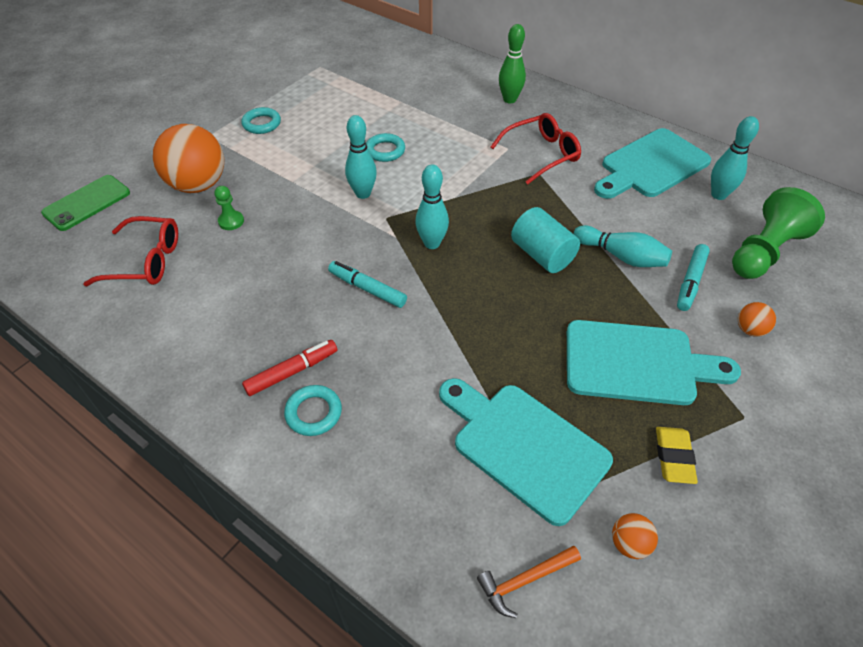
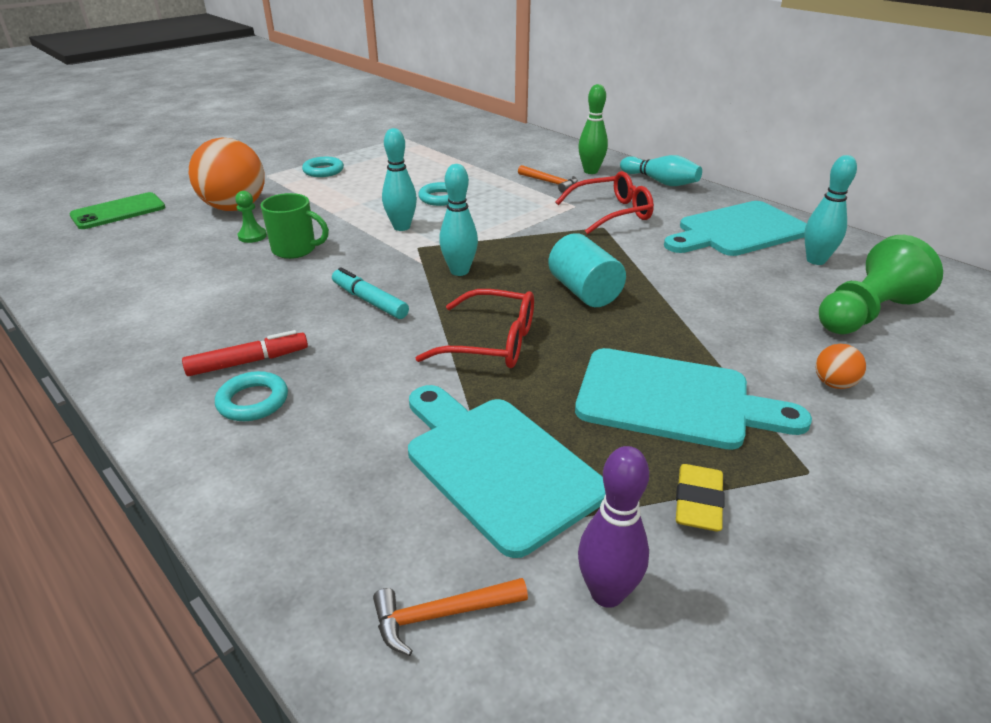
camera: 10 degrees right, 15 degrees down
(146, 261) = (148, 258): red glasses -> red glasses (491, 342)
(278, 234) = (295, 250): none -> green mug
(477, 119) = (550, 182): none -> orange hammer
(621, 256) = (681, 301): turquoise bowling pin -> turquoise bowling pin (660, 182)
(629, 543) = (607, 593): orange ball -> purple bowling pin
(690, 282) = (763, 332): turquoise marker -> none

